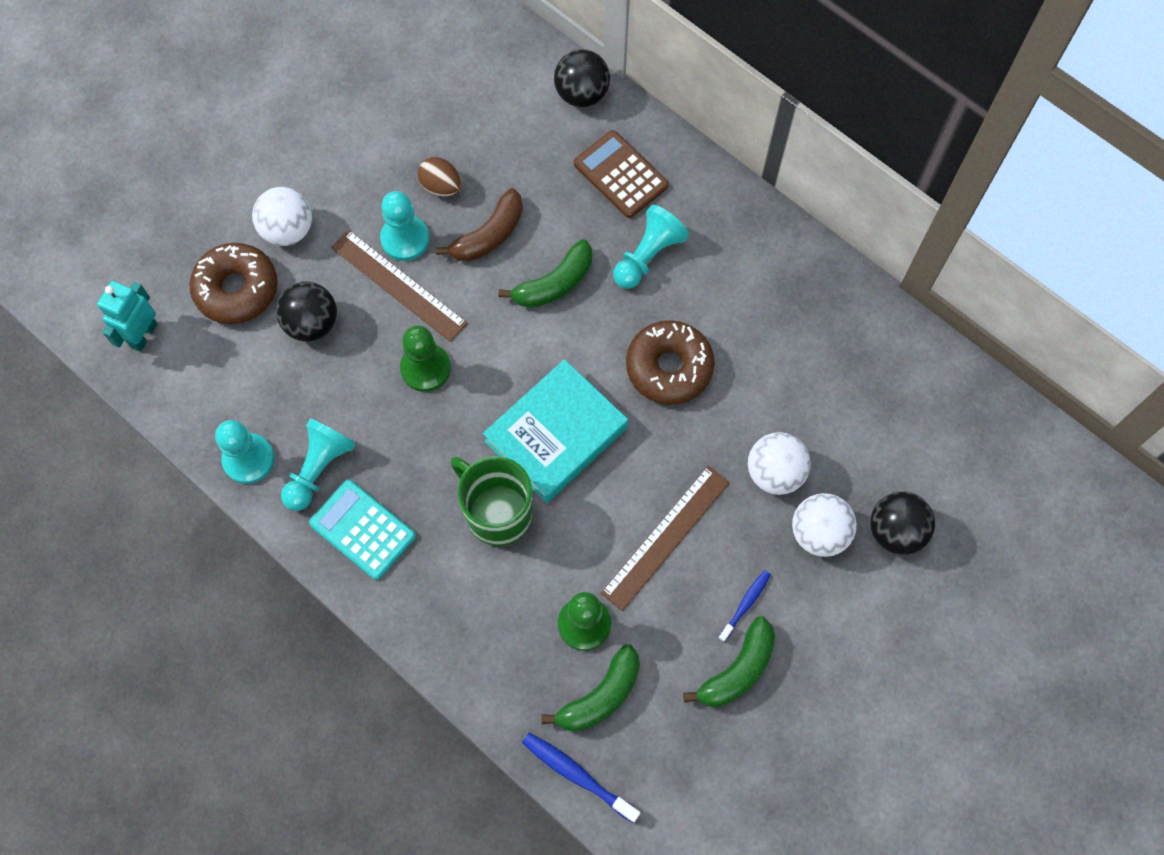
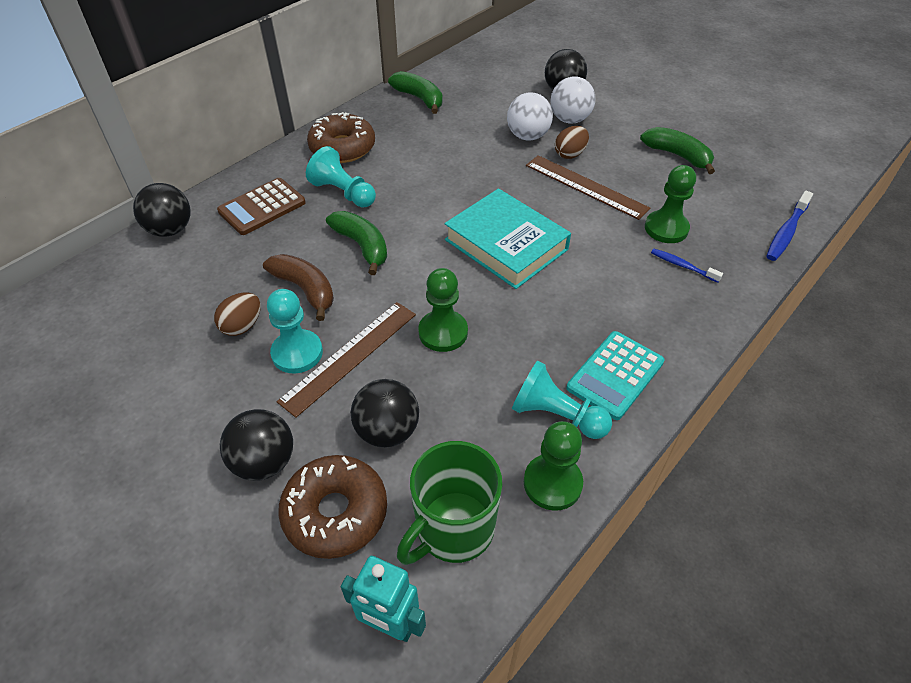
camera: 90 degrees left, 20 degrees down
(248, 459) = (552, 483): turquoise pawn -> green pawn
(288, 230) = (264, 462): white ball -> black ball
(497, 513) = (582, 280): green mug -> green mug (453, 529)
(600, 696) = (720, 220): green banana -> green banana (419, 98)
(669, 367) = (444, 183): brown donut -> brown donut (342, 148)
(735, 524) = (570, 154): none -> brown egg
(745, 604) = (629, 151): blue toothbrush -> blue toothbrush (682, 266)

